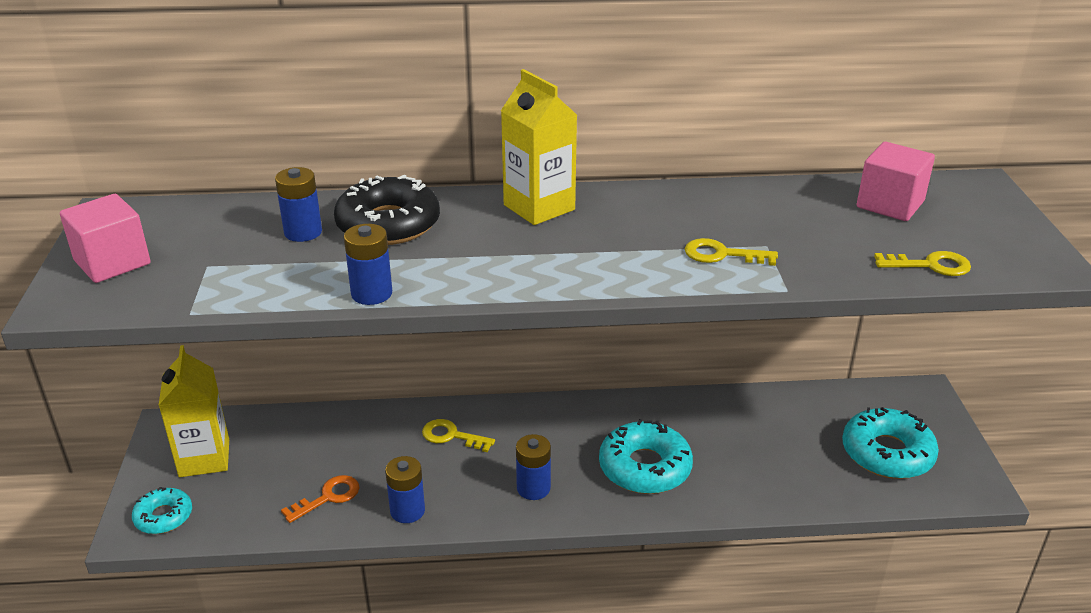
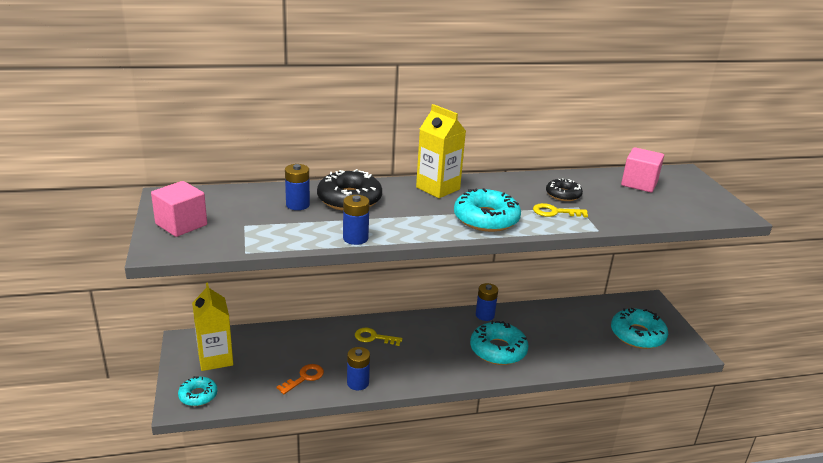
camera: 10 degrees left, 5 degrees down
(533, 488) = (433, 365): blue battery -> blue battery (485, 315)
(599, 264) = (486, 219): none -> turquoise donut
(747, 223) = (563, 195): none -> black donut
(930, 265) = (672, 215): yellow key -> none

